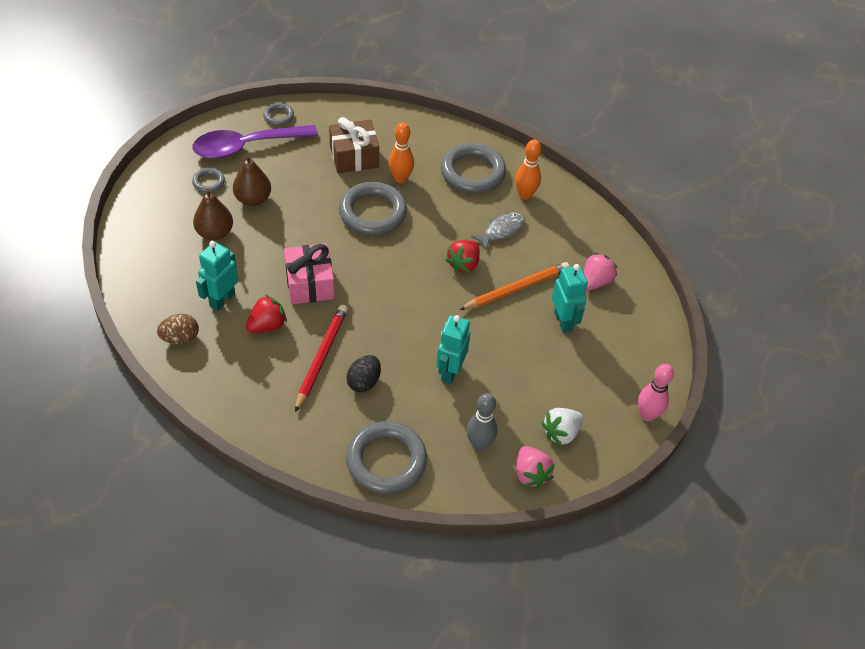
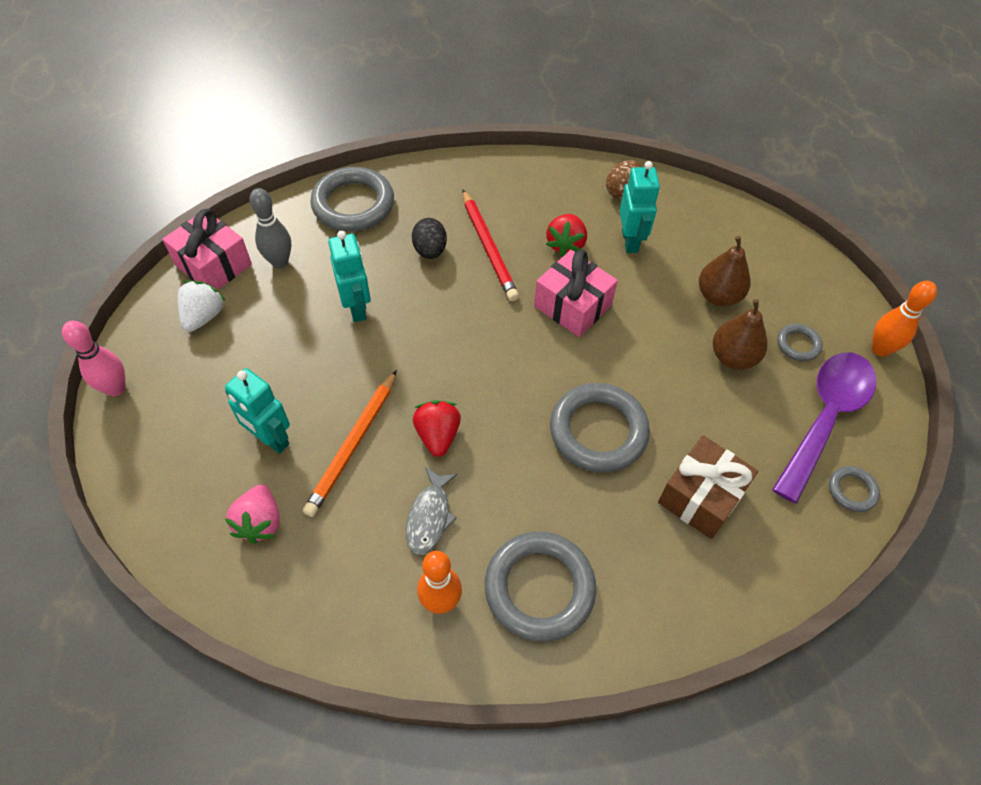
camera: 145 degrees right, 5 degrees up
(400, 179) = (616, 505): orange bowling pin -> orange bowling pin (880, 349)
(530, 474) = (213, 265): pink strawberry -> pink gift

